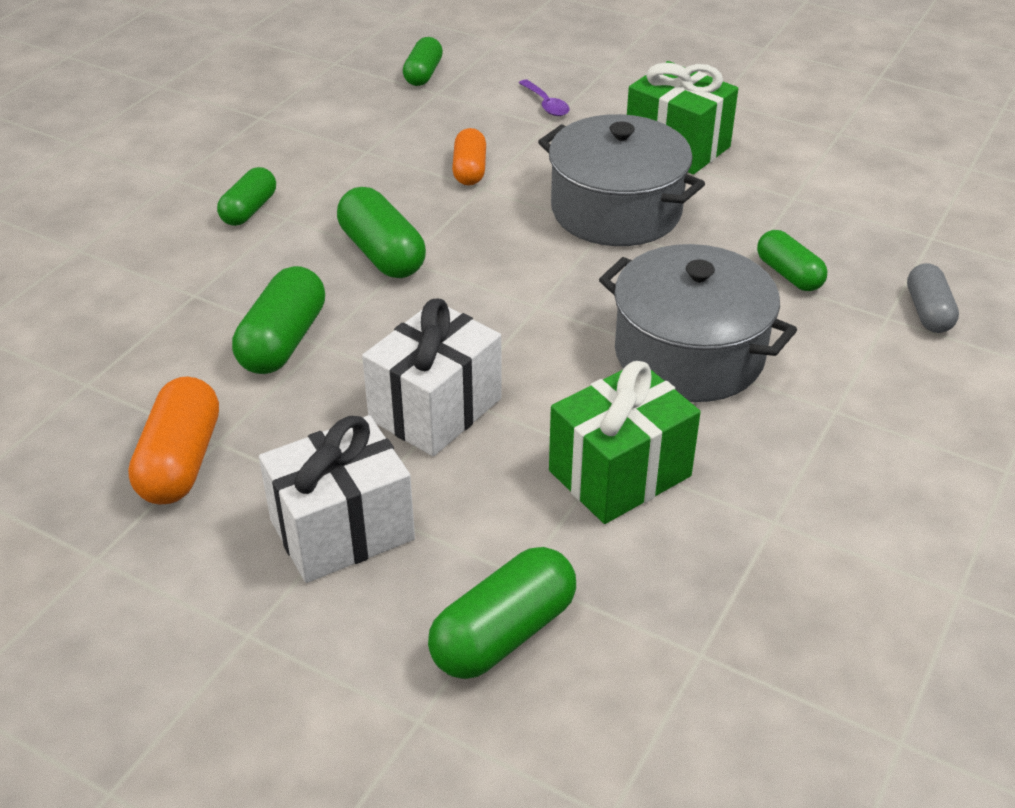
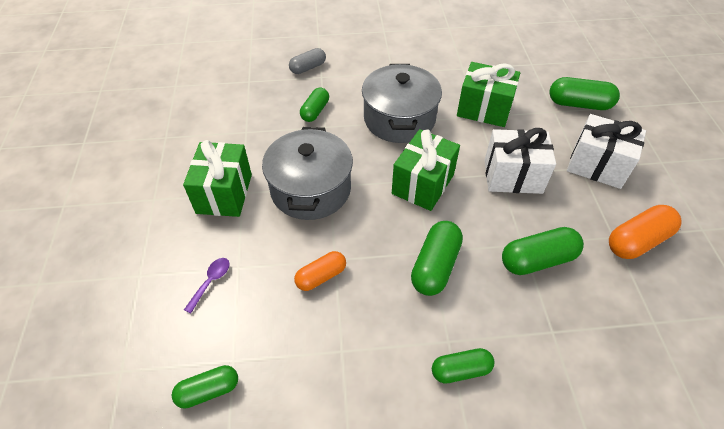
camera: 125 degrees left, 10 degrees up
(521, 308) = (423, 184): none -> green gift

